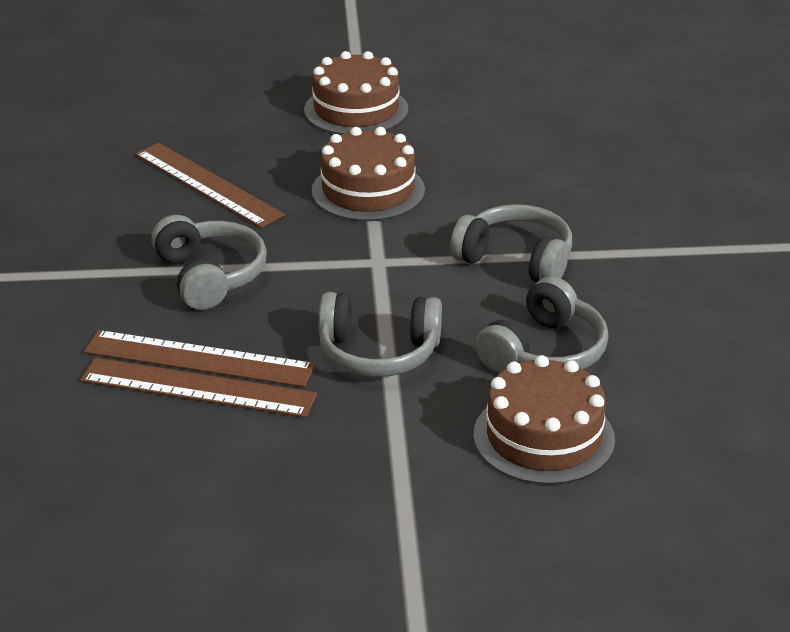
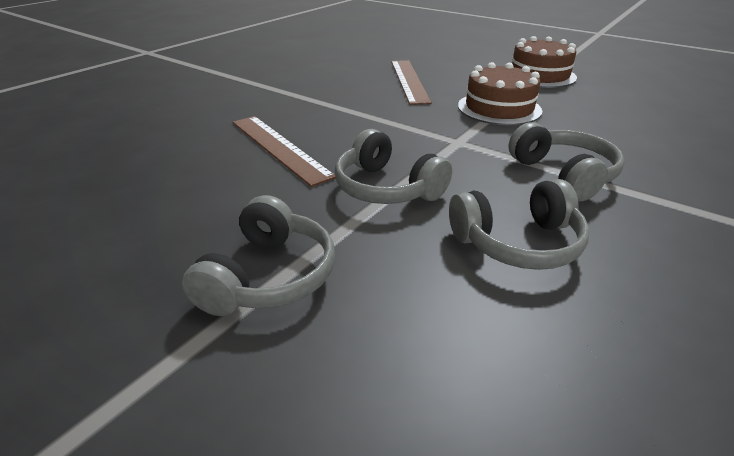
camera: 40 degrees right, 0 degrees up
(198, 387) = (254, 160): brown ruler -> none
(210, 276) = (348, 115): grey headphones -> grey headphones (269, 276)
(543, 437) = (436, 310): brown cake -> none

